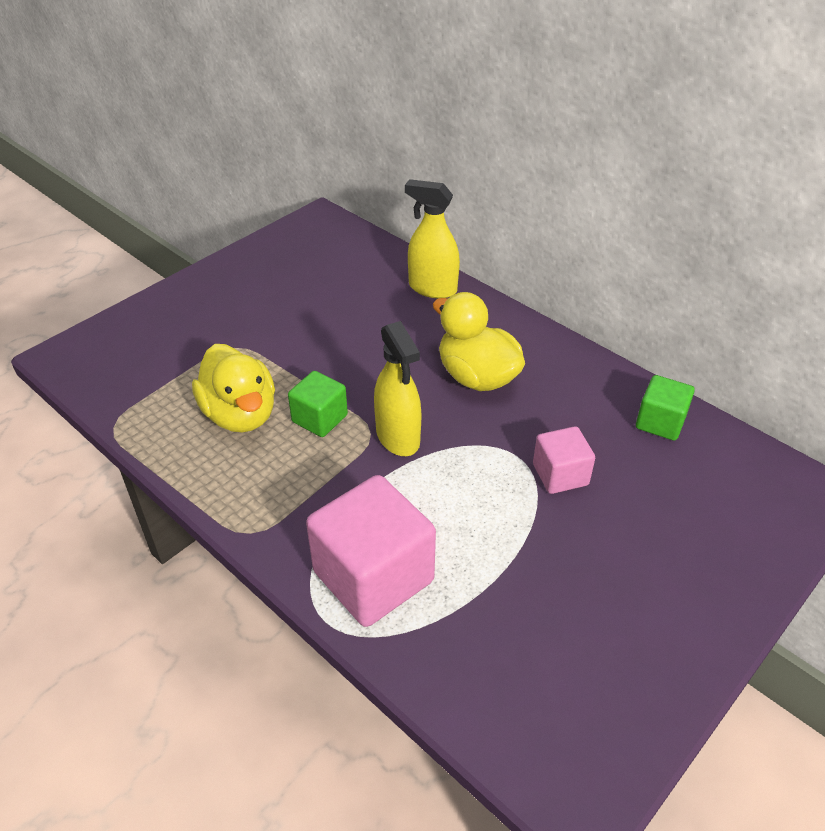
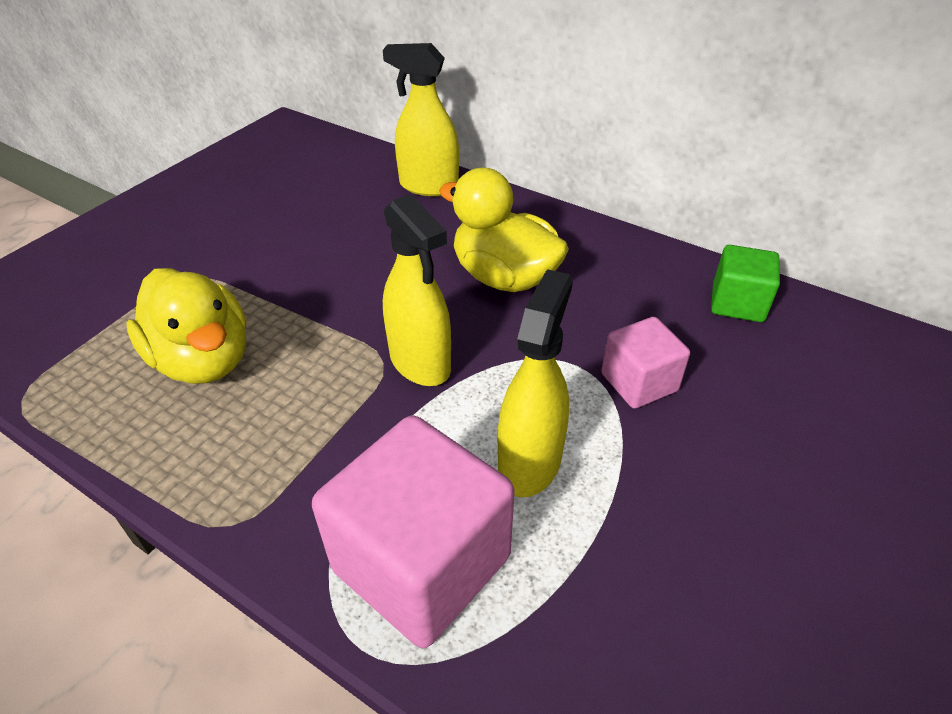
camera: 10 degrees left, 0 degrees up
(320, 418) = (312, 352): green cube -> none
(463, 521) = (530, 462): none -> yellow spray bottle

